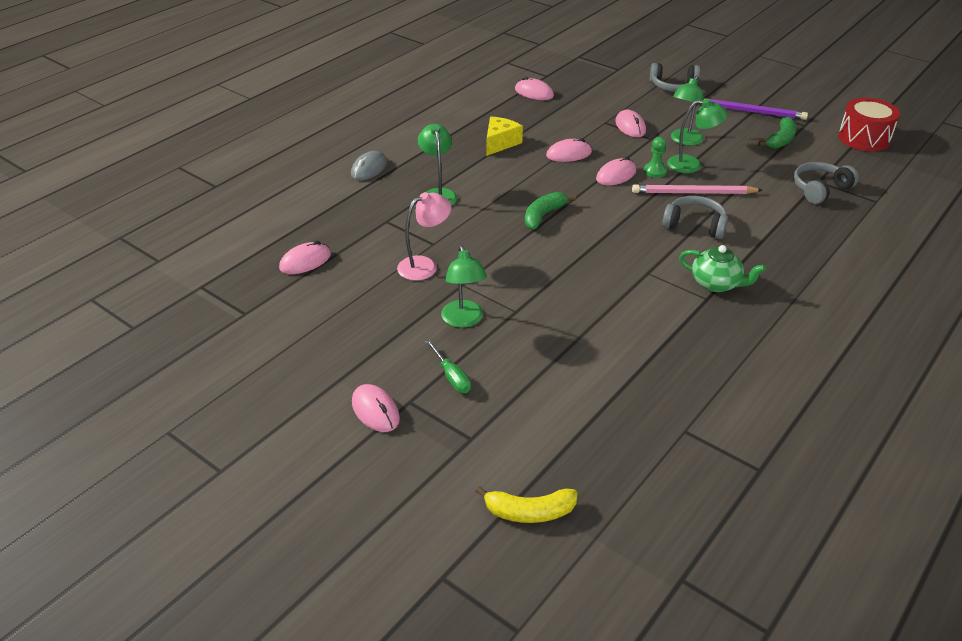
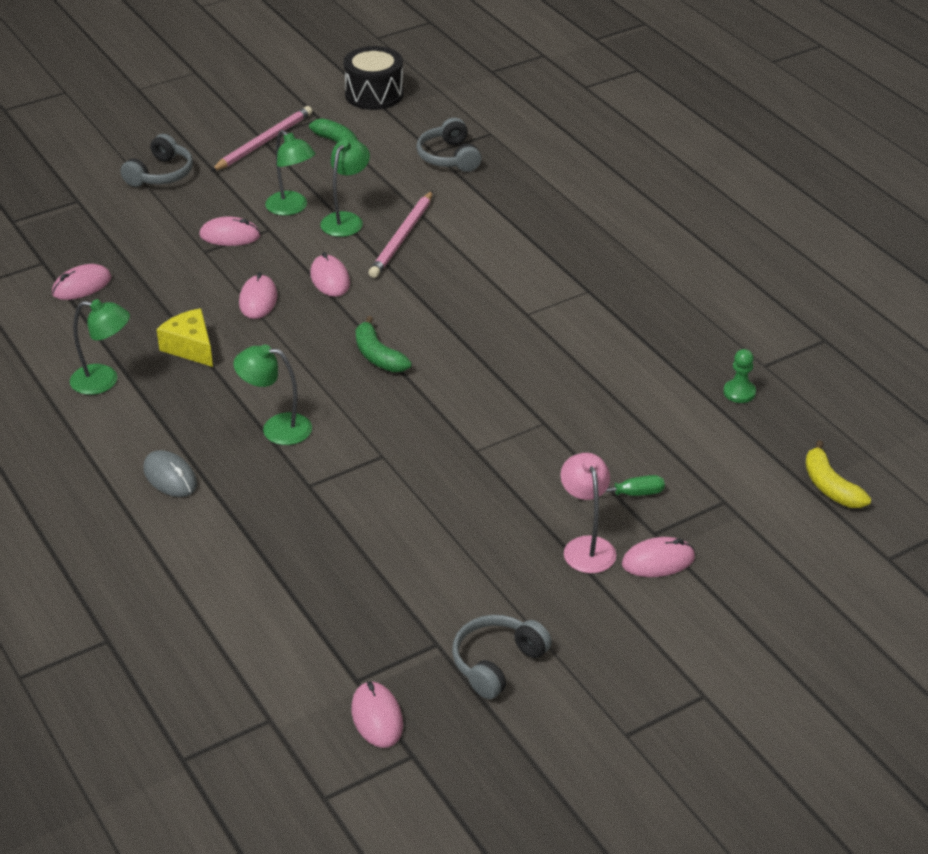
camera: 70 degrees left, 0 degrees up
(305, 261) = (356, 573): pink mouse -> pink mouse (377, 717)
(424, 265) = (423, 472): pink lamp -> pink lamp (586, 546)
(464, 320) = (541, 464): green lamp -> green lamp (104, 381)
(529, 512) = (830, 487): yellow banana -> yellow banana turned 135 degrees clockwise
(655, 171) = (341, 249): green pawn -> green pawn (739, 392)
(695, 225) = (462, 257): grey headphones -> grey headphones (497, 663)
(716, 284) = (568, 277): green teapot -> none
(750, 111) = (264, 142): purple pencil -> pink pencil
(864, 138) = (374, 94): red drum -> black drum

